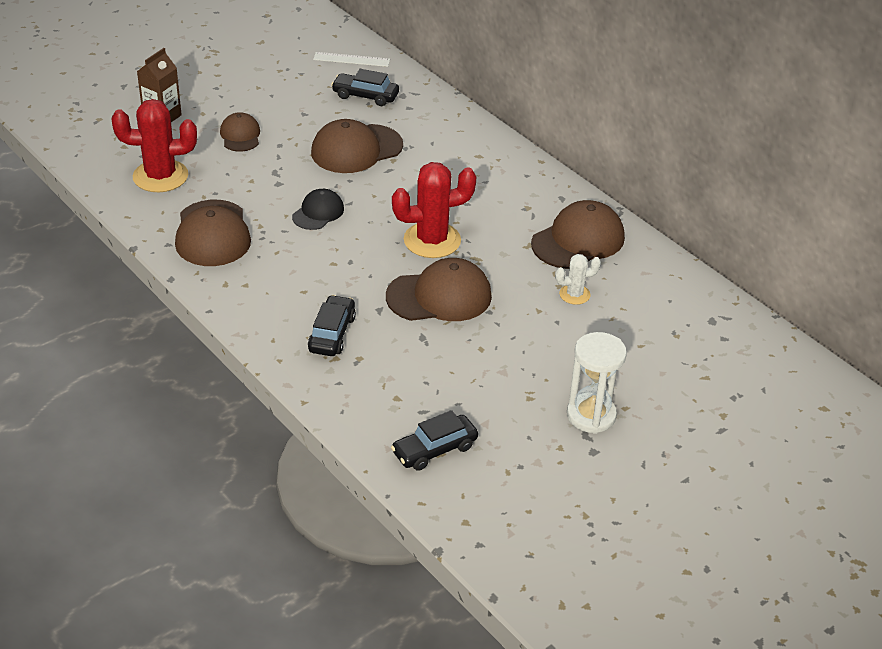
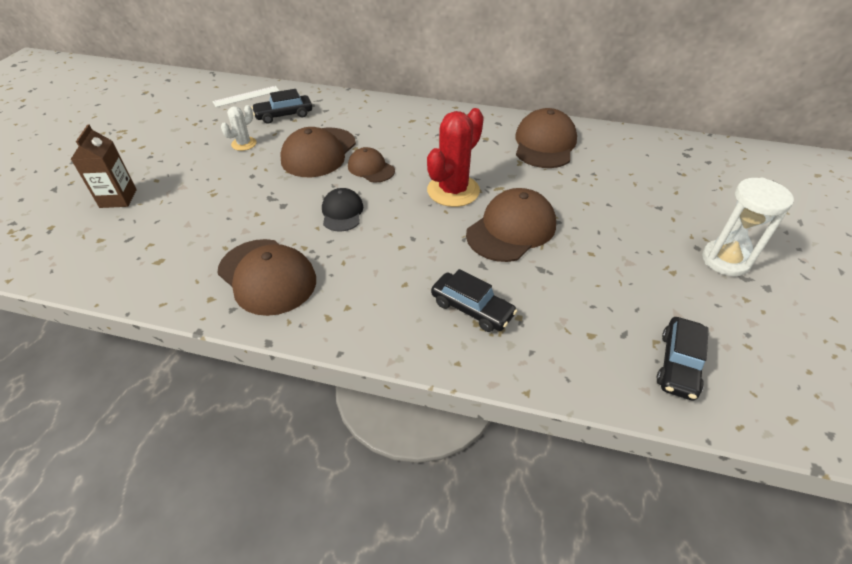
camera: 35 degrees left, 5 degrees up
(160, 176) = (164, 249): red cactus -> none
(240, 135) = (209, 183): brown cap -> brown cap (371, 168)
(332, 334) = (472, 309): black car -> black car turned 150 degrees clockwise
(574, 294) = (592, 180): white cactus -> white cactus (244, 144)

